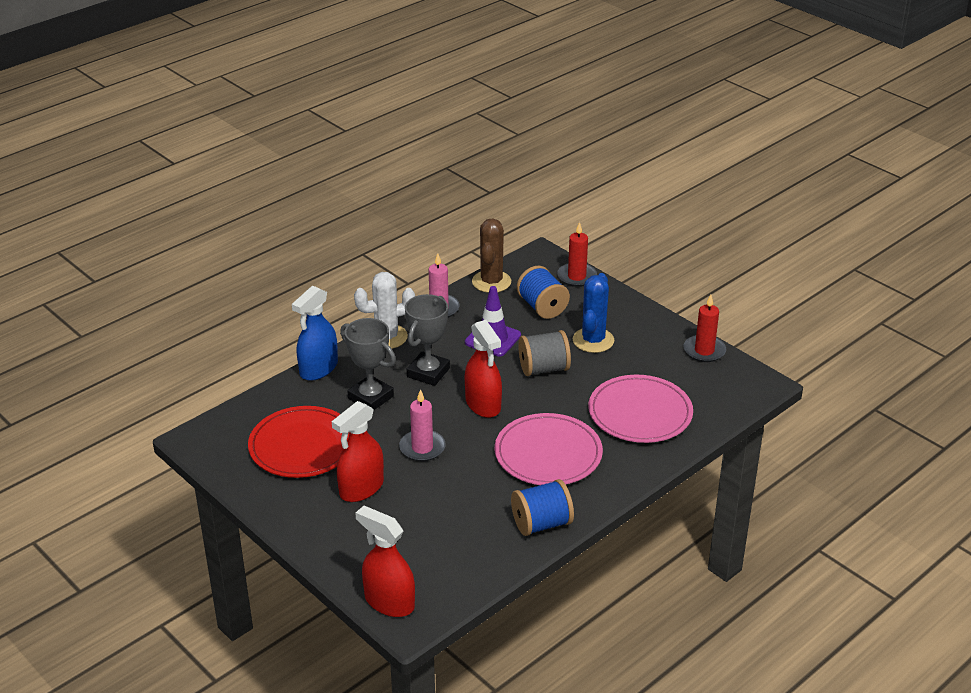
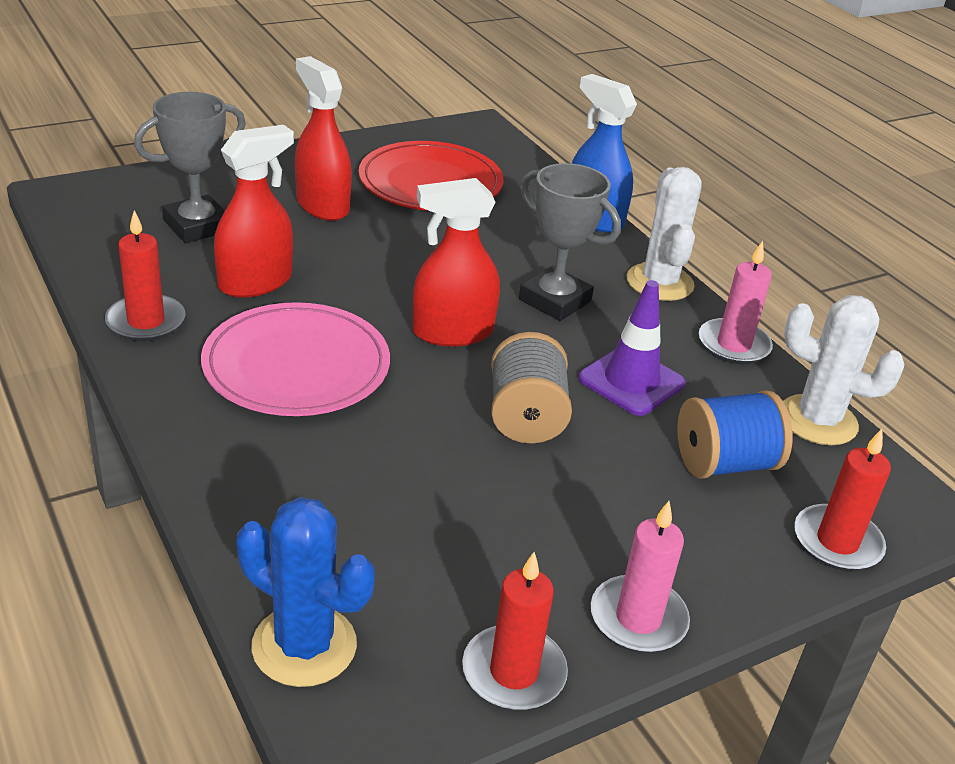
camera: 100 degrees right, 0 degrees up
(370, 397) = (512, 244): grey trophy -> grey trophy (197, 226)
(389, 602) = (107, 188): red spray bottle -> red spray bottle (255, 282)
(422, 448) = (377, 261): pink candle -> pink candle (638, 618)
(491, 282) = (817, 420): brown cactus -> white cactus
(541, 524) = (146, 321): blue spool -> red candle
(593, 340) = (598, 502): blue cactus -> blue cactus (304, 645)
(640, 413) = (345, 500): pink plate -> none

